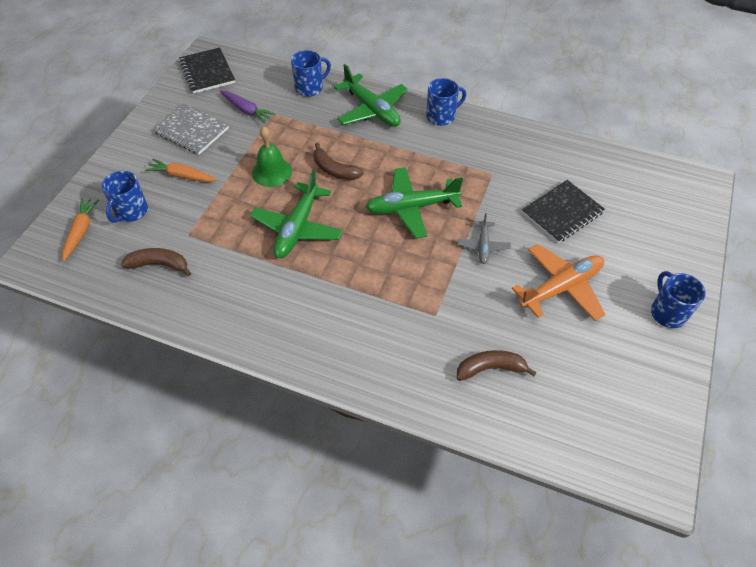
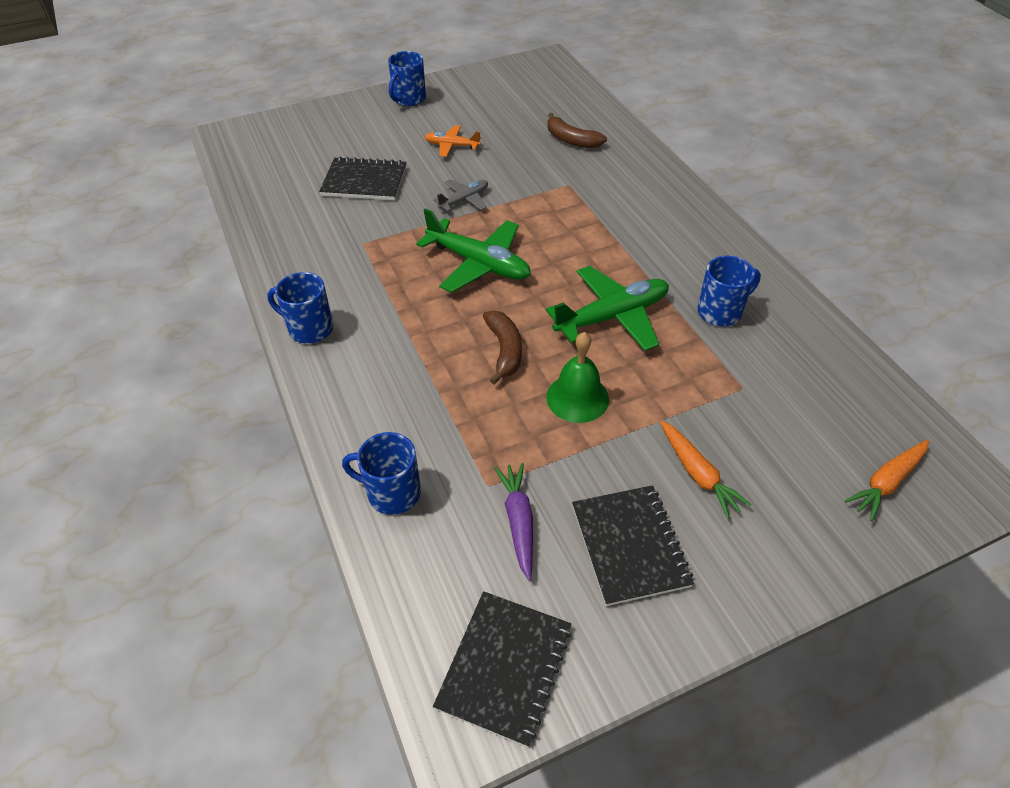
camera: 135 degrees left, 5 degrees down
(131, 211) = (801, 466): blue mug -> blue mug (720, 312)
(159, 265) = (799, 375): brown banana -> none
(191, 131) = (630, 546): grey notebook -> black notebook
(372, 110) = (365, 394): green plane -> none
(561, 287) = (452, 146): orange plane -> orange plane, size x0.55

